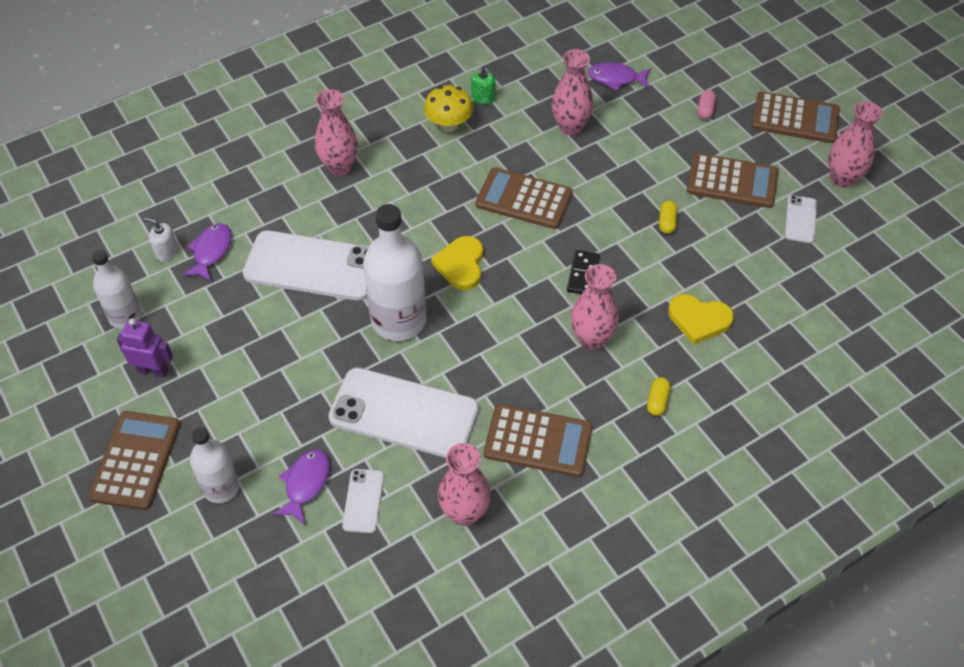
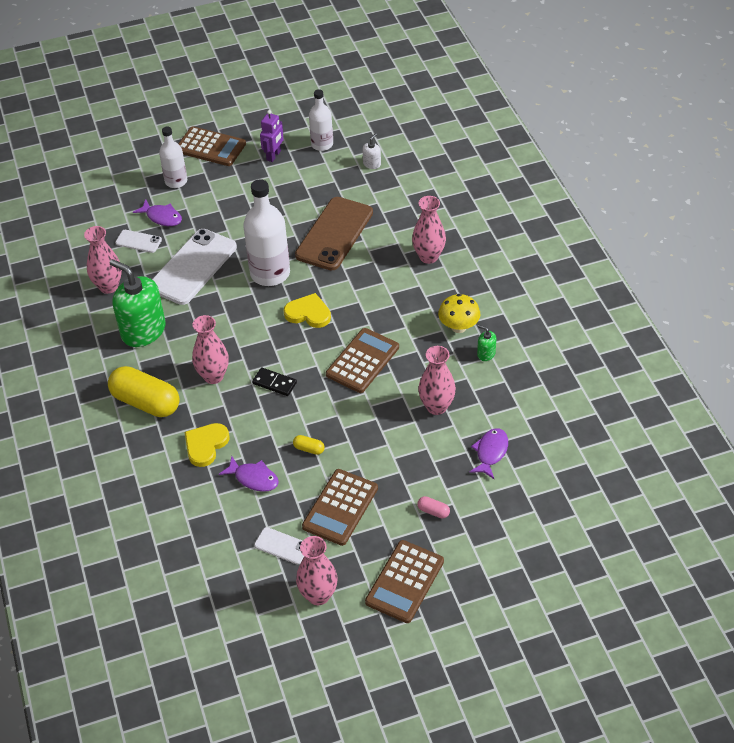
camera: 105 degrees right, 5 degrees down
(211, 251) = (365, 185): purple fish -> purple fish (253, 478)
(312, 266) = (334, 234): white phone -> brown phone
(538, 441) = (143, 331): brown calculator -> green soap dispenser
(657, 401) = (146, 402): yellow capsule -> yellow capsule, size x2.47

